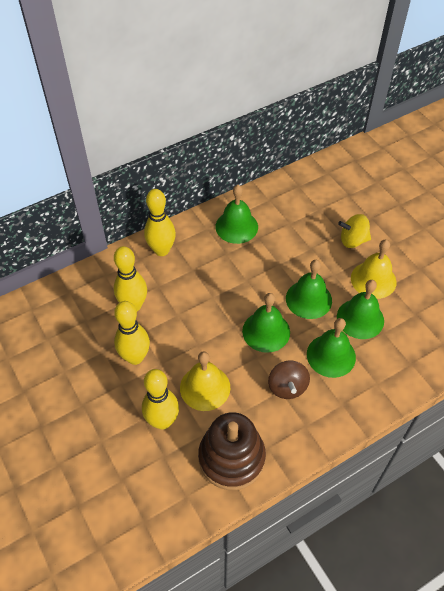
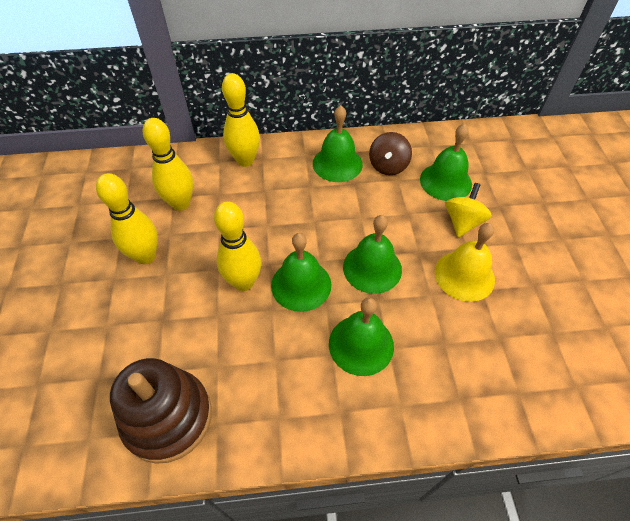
camera: 25 degrees right, 0 degrees up
(162, 421) = (124, 337): yellow bowling pin -> yellow bowling pin (244, 282)
(205, 387) = (194, 319): yellow bell -> none
(287, 387) = (286, 360): brown spinning top -> brown spinning top (388, 166)
(352, 240) = (462, 222): yellow spinning top -> yellow spinning top turned 90 degrees clockwise
(360, 318) = (422, 315): green bell -> green bell (445, 181)

